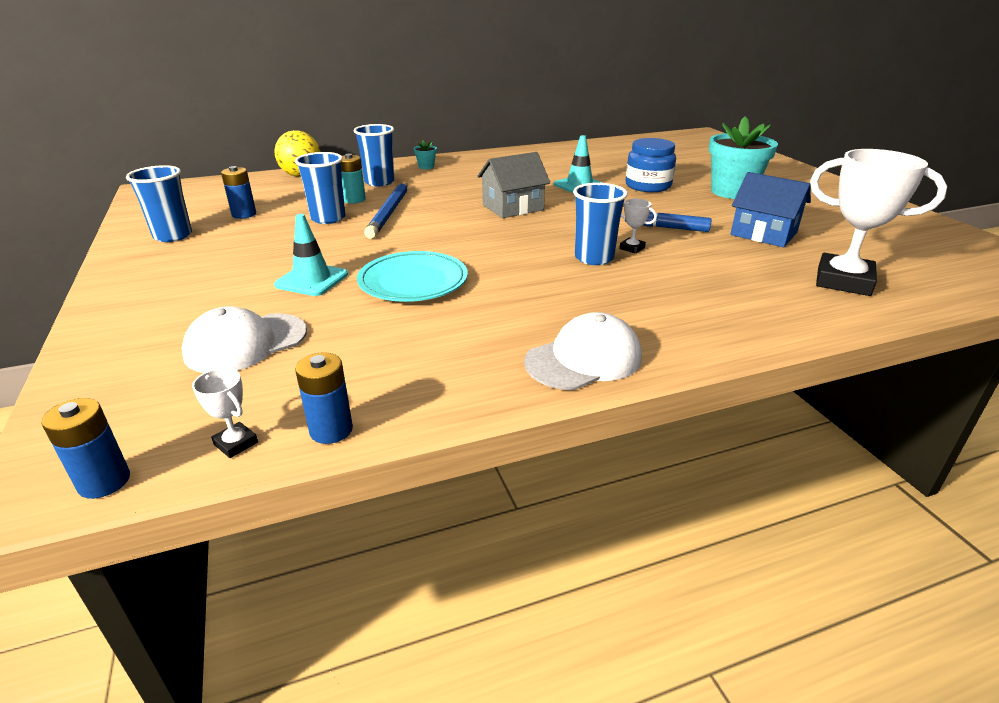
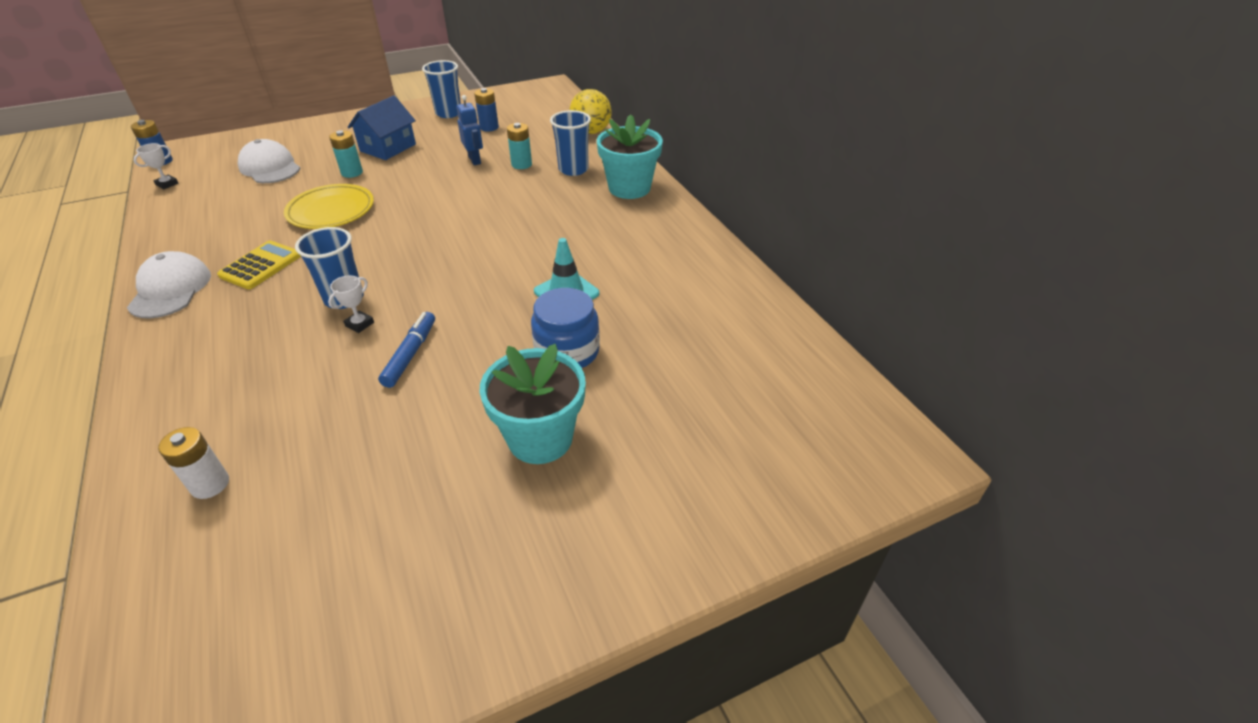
camera: 85 degrees right, 10 degrees up
(312, 280) = (352, 173): turquoise traffic cone -> turquoise battery
(328, 218) = (475, 160): blue cup -> blue robot
(331, 430) = (158, 207): blue battery -> none
(389, 212) = (486, 184): blue pencil -> none
(413, 282) = (331, 211): turquoise plate -> yellow plate
(426, 167) = (629, 188): turquoise flower pot -> turquoise flower pot, size x2.43
(513, 207) = (492, 248): grey house -> none
(532, 308) = (261, 266): none -> yellow calculator
(584, 359) = (170, 289): white cap -> white cap turned 150 degrees counterclockwise
(763, 234) = (370, 440): blue house -> blue house (388, 148)
(843, 281) = (210, 484): white trophy -> white battery

